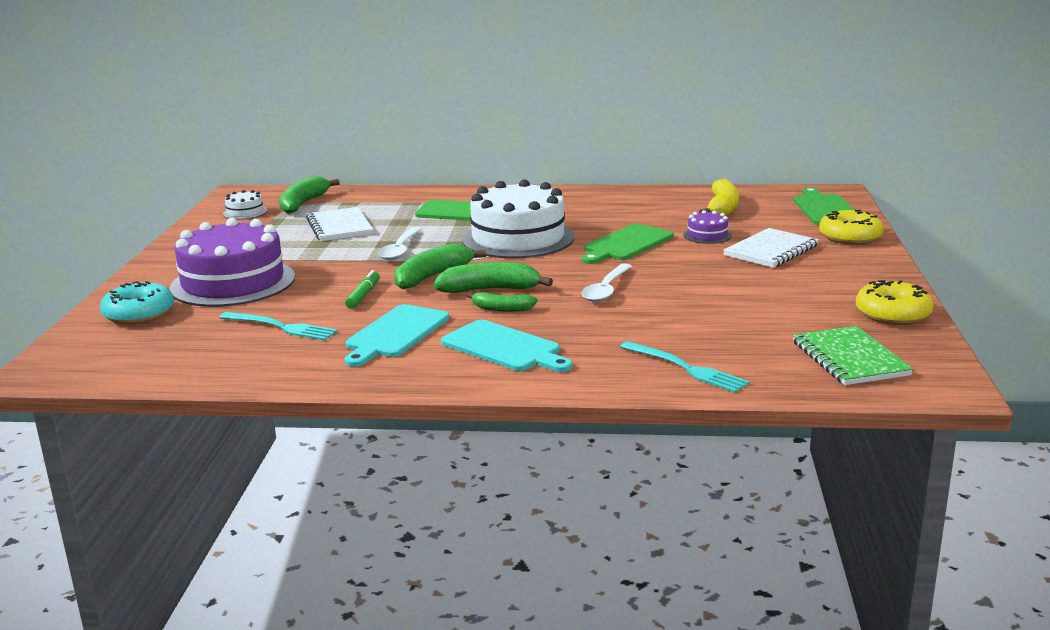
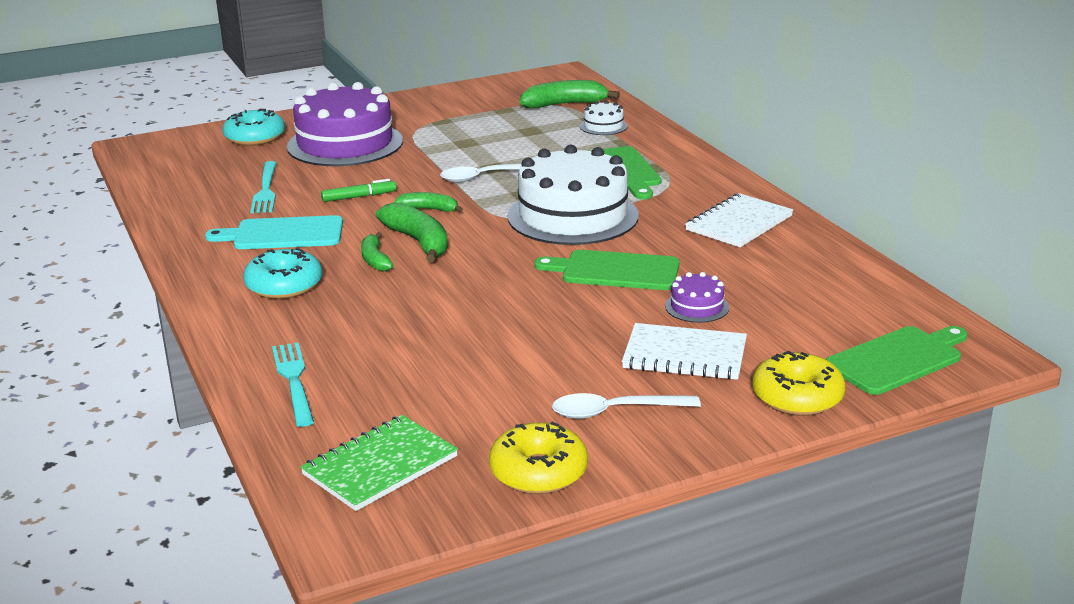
camera: 60 degrees right, 5 degrees up
(245, 212) = (515, 93): white cake -> white cake (603, 126)
(339, 227) = (519, 136): white notebook -> white notebook (739, 223)
(432, 276) = (429, 209): green banana -> green banana, size x0.60
(504, 348) = (284, 285): turquoise cutting board -> turquoise donut
(606, 290) = (467, 294): white spoon -> white spoon (614, 411)
(687, 368) = (293, 380): turquoise fork -> turquoise fork turned 150 degrees clockwise
(722, 209) = (808, 294): yellow banana -> none

